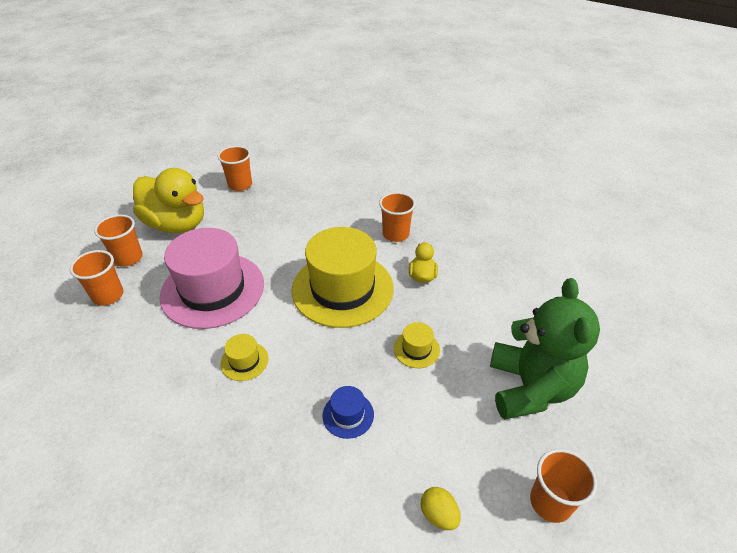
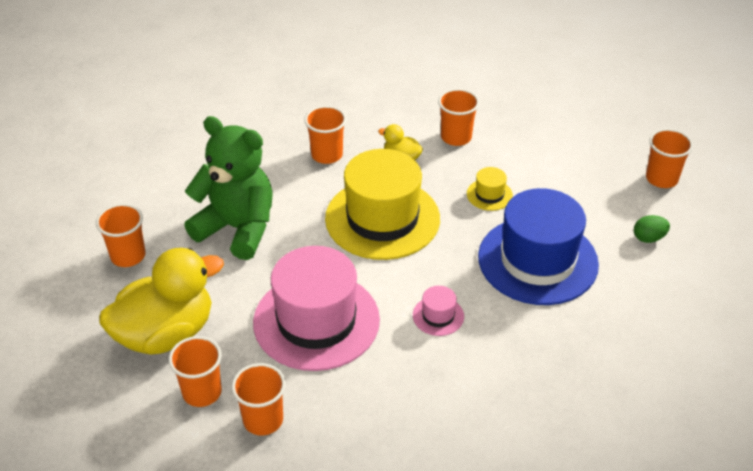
camera: 65 degrees left, 0 degrees up
(244, 361) = (438, 316): yellow hat -> pink hat
(348, 415) = (537, 260): blue hat -> blue hat, size x2.44
(438, 515) = (648, 238): yellow egg -> green egg
(476, 301) = (456, 137): none -> orange cup
(530, 388) = (564, 146): green teddy bear -> green teddy bear (237, 228)

